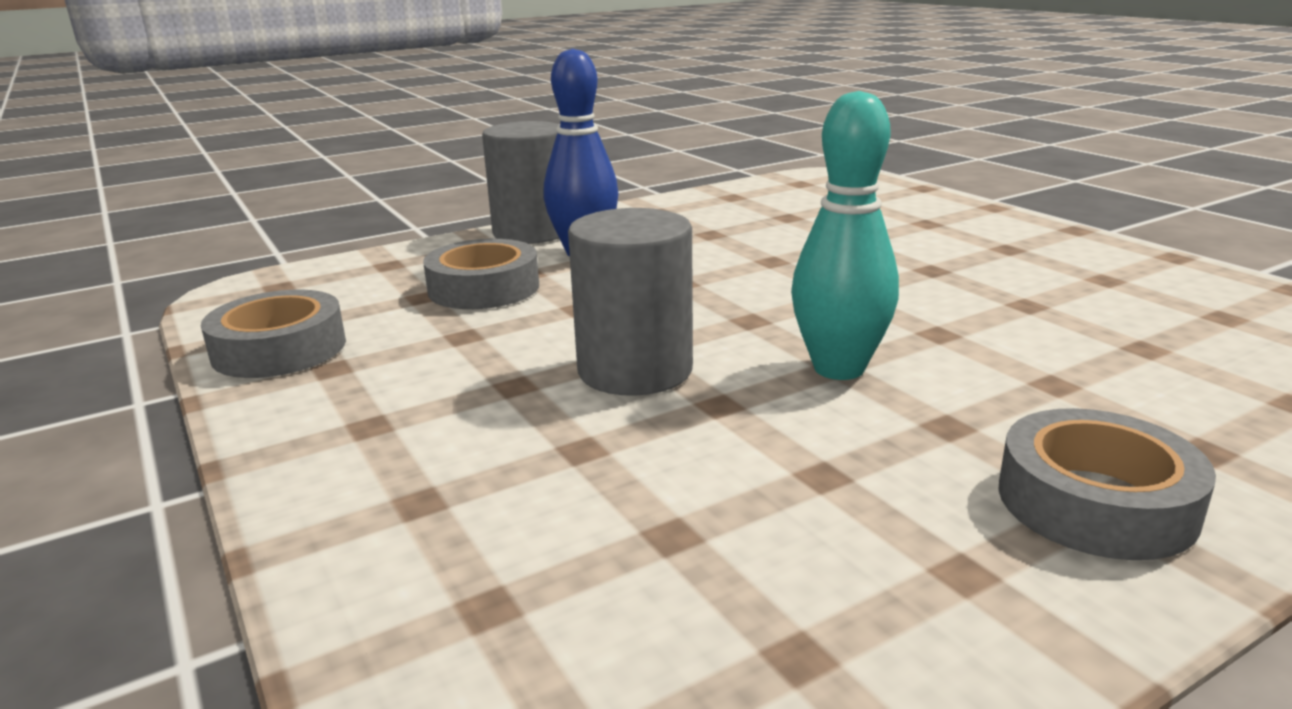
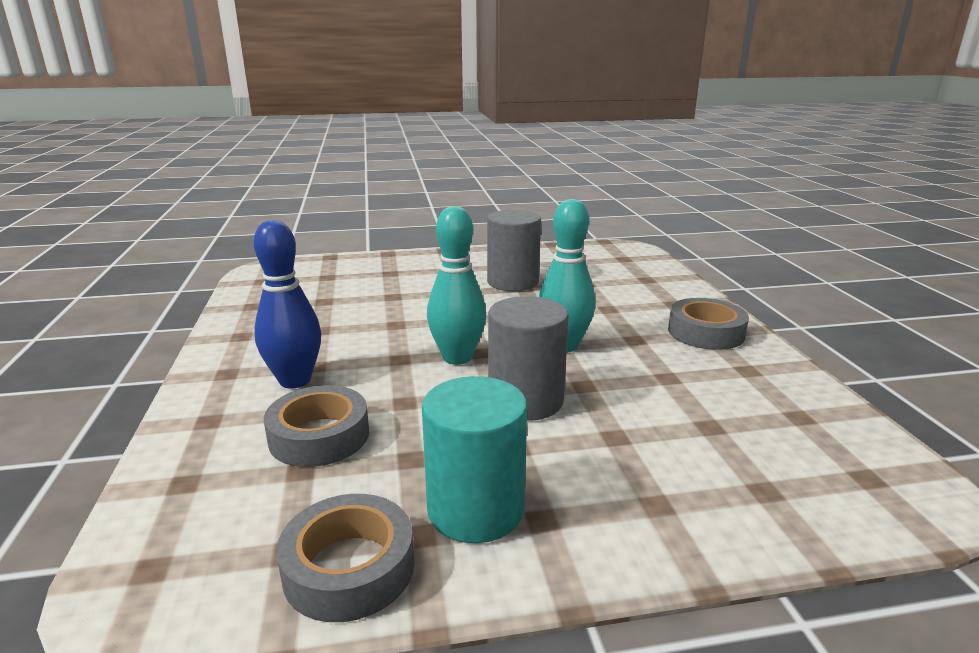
camera: 70 degrees left, 0 degrees up
(377, 385) = (475, 509): none -> turquoise cylinder
(532, 232) = (209, 394): grey cylinder -> grey cylinder (512, 282)
(716, 309) = (457, 358): none -> turquoise bowling pin

